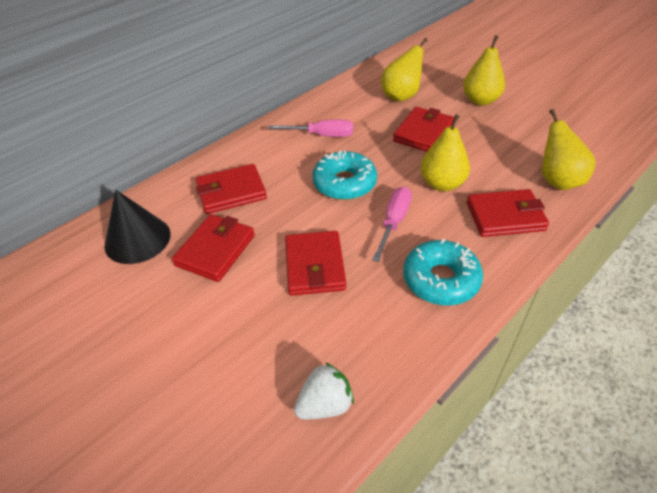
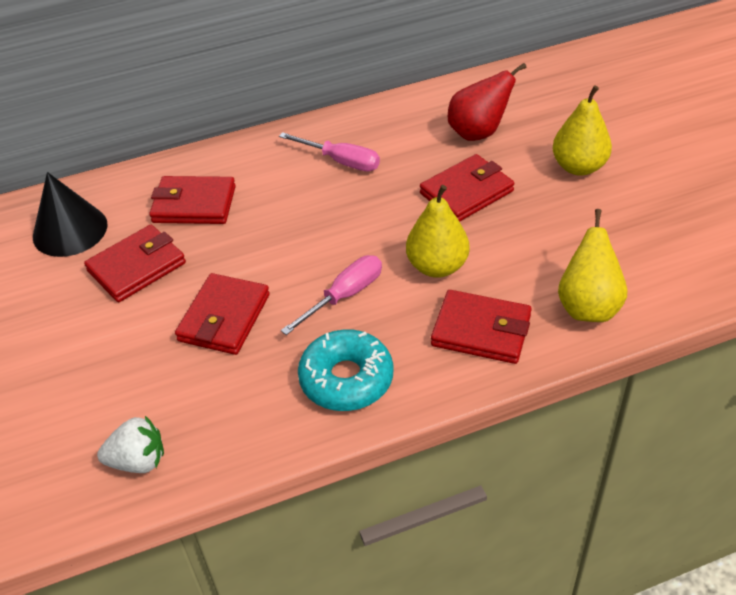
camera: 25 degrees right, 0 degrees up
(344, 183) = (323, 231): turquoise donut -> none
(401, 96) = (478, 133): yellow pear -> red pear

